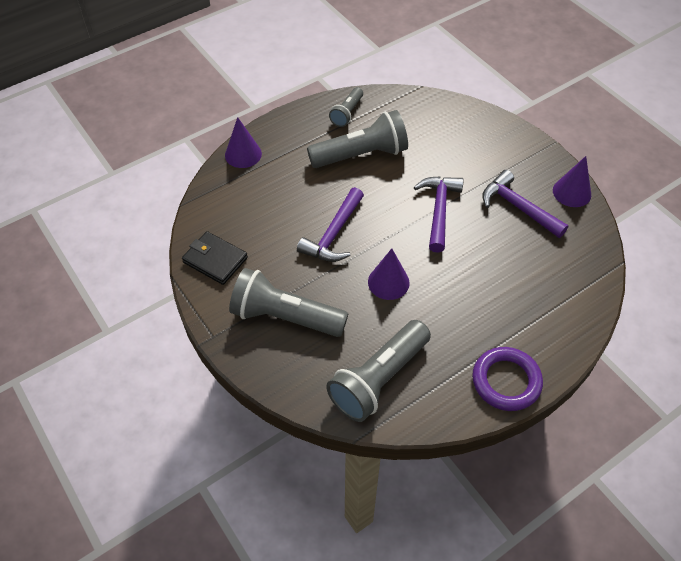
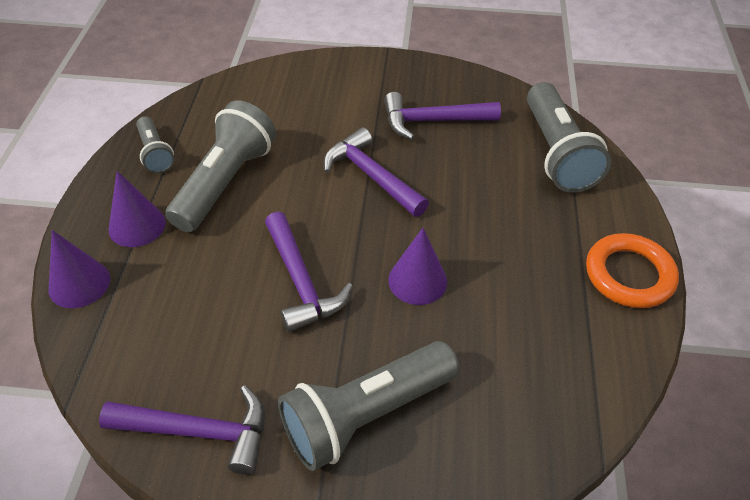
camera: 50 degrees left, 5 degrees down
(215, 260) = (199, 432): black wallet -> purple hammer
(379, 379) = (538, 382): grey flashlight -> grey flashlight (556, 153)
(506, 381) = (629, 275): purple ring -> orange ring
(571, 192) = (455, 78): purple cone -> purple cone (137, 225)

